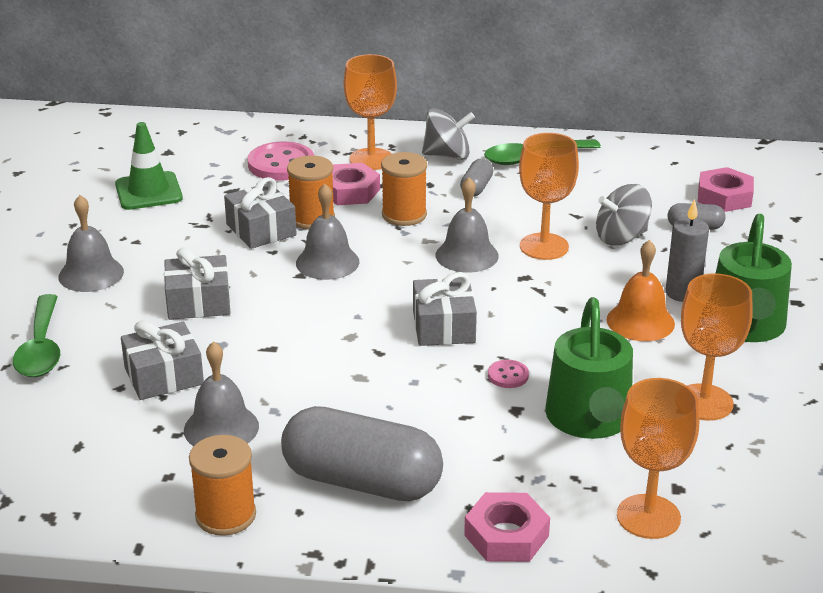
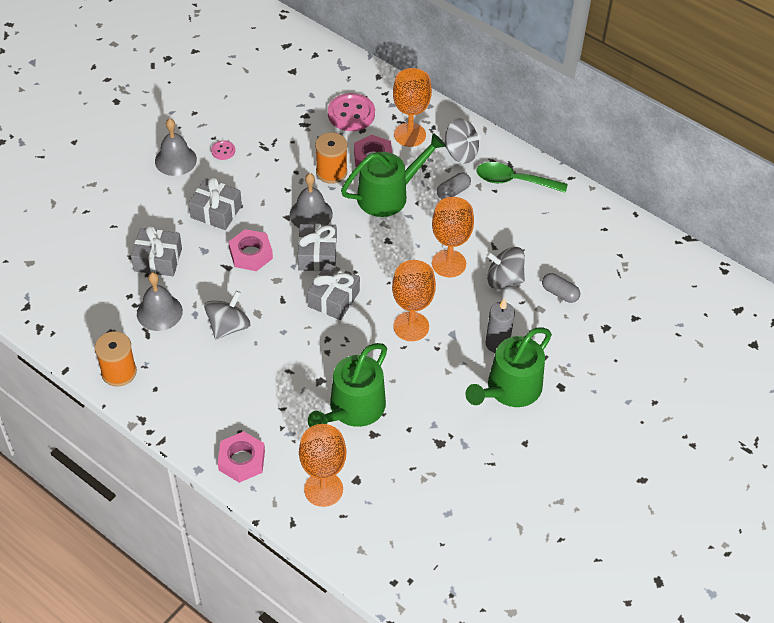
camera: 30 degrees right, 20 degrees up
(41, 348) = (111, 207): green spoon -> none
(148, 191) = (255, 103): green traffic cone -> none
(261, 230) = (294, 168): grey gift -> grey gift (317, 255)
(335, 405) = (228, 326): none -> grey spinning top
(362, 481) = (200, 386): grey capsule -> none
(404, 215) = (388, 195): orange spool -> green watering can
(467, 255) = (396, 248): grey bell -> none
(508, 375) = (337, 354): pink button -> pink button (223, 151)
(640, 321) = (450, 353): orange bell -> none
(704, 402) = (428, 431): orange goblet -> orange goblet (411, 326)
(724, 197) = (606, 276): pink nut -> pink nut (251, 254)

